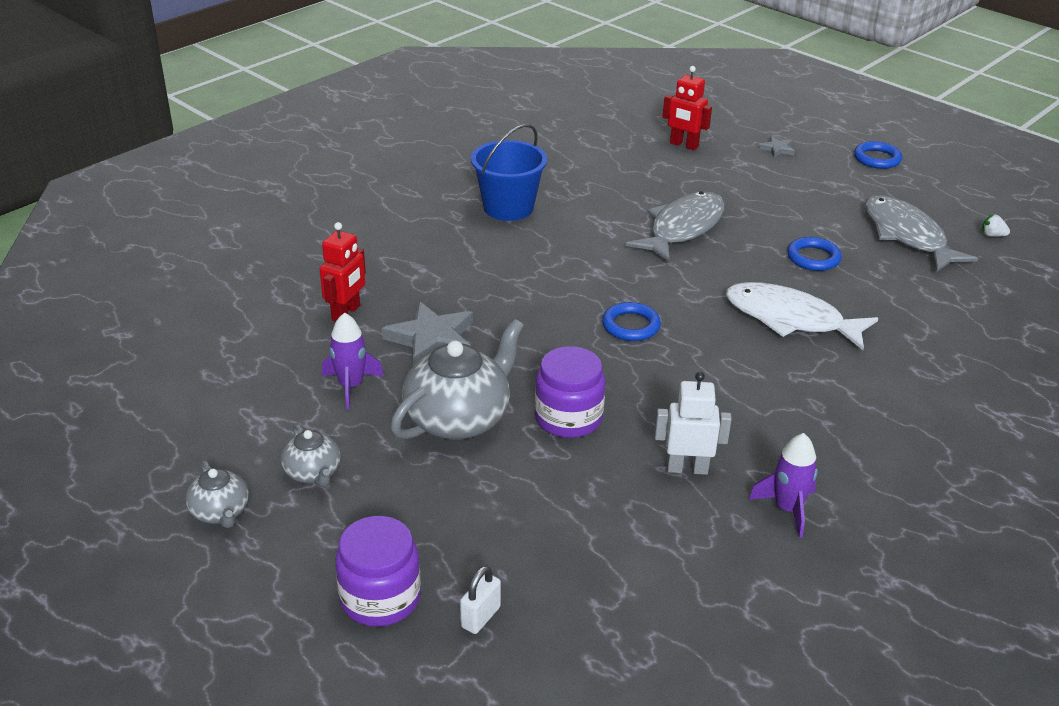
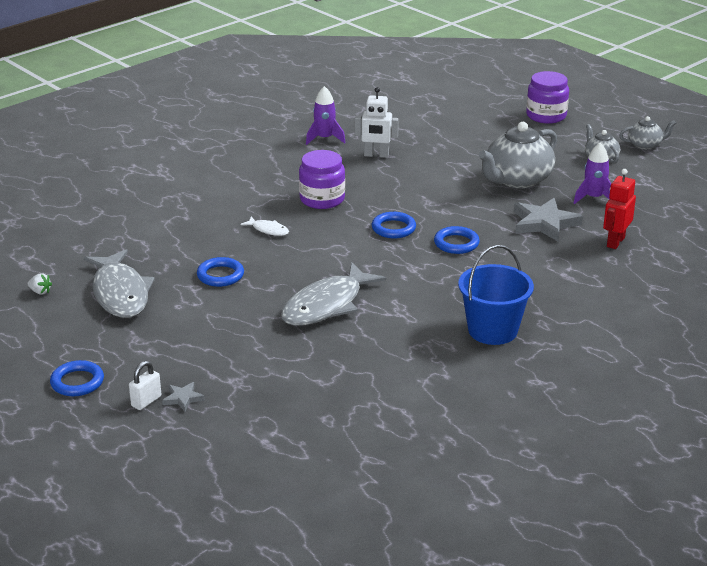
camera: 175 degrees left, 5 degrees down
(220, 512) = (645, 145): grey teapot -> grey teapot turned 105 degrees clockwise
(480, 617) = (495, 109): white padlock -> white padlock (146, 401)
(548, 306) = (456, 243): none -> blue ring
(568, 418) = (446, 178): purple jar -> purple jar (322, 199)
(684, 145) = (290, 407): red robot -> none
(790, 319) = (268, 230): white fish -> white fish, size x0.44

